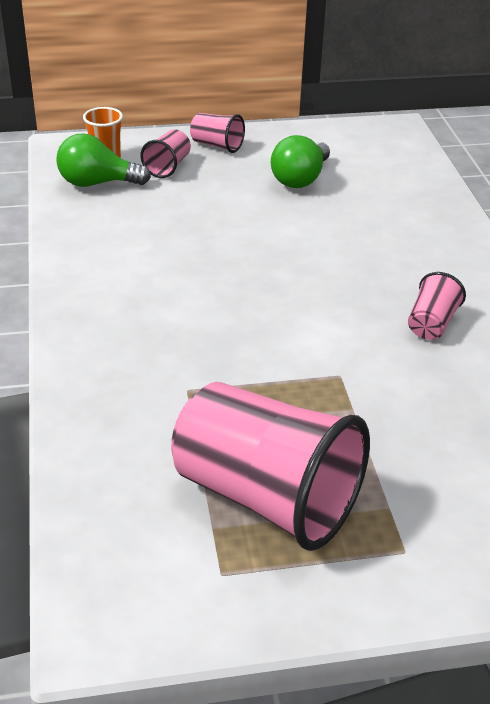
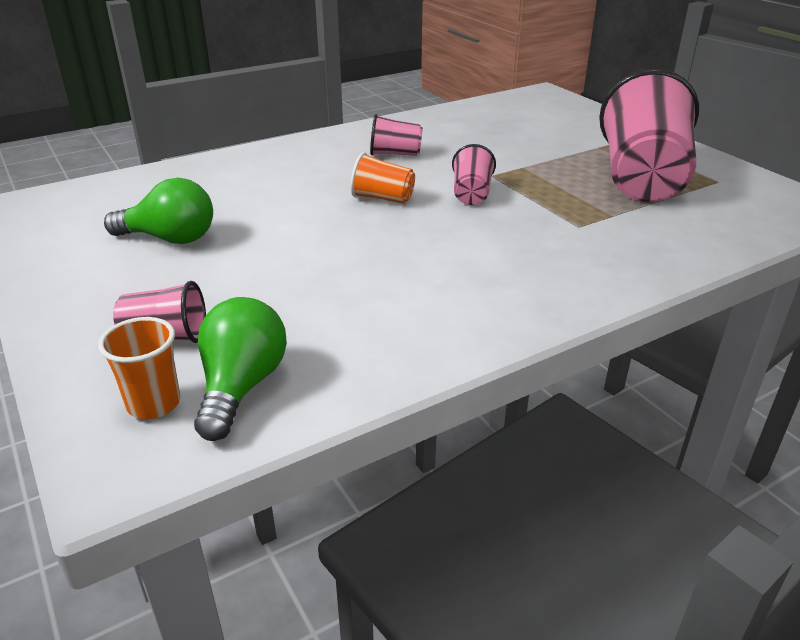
camera: 110 degrees left, 5 degrees down
(97, 183) = (241, 386): green light bulb -> green light bulb turned 150 degrees counterclockwise
(217, 145) = (86, 312): pink cup -> pink cup (471, 194)
(318, 287) = (382, 198): none -> orange cup

